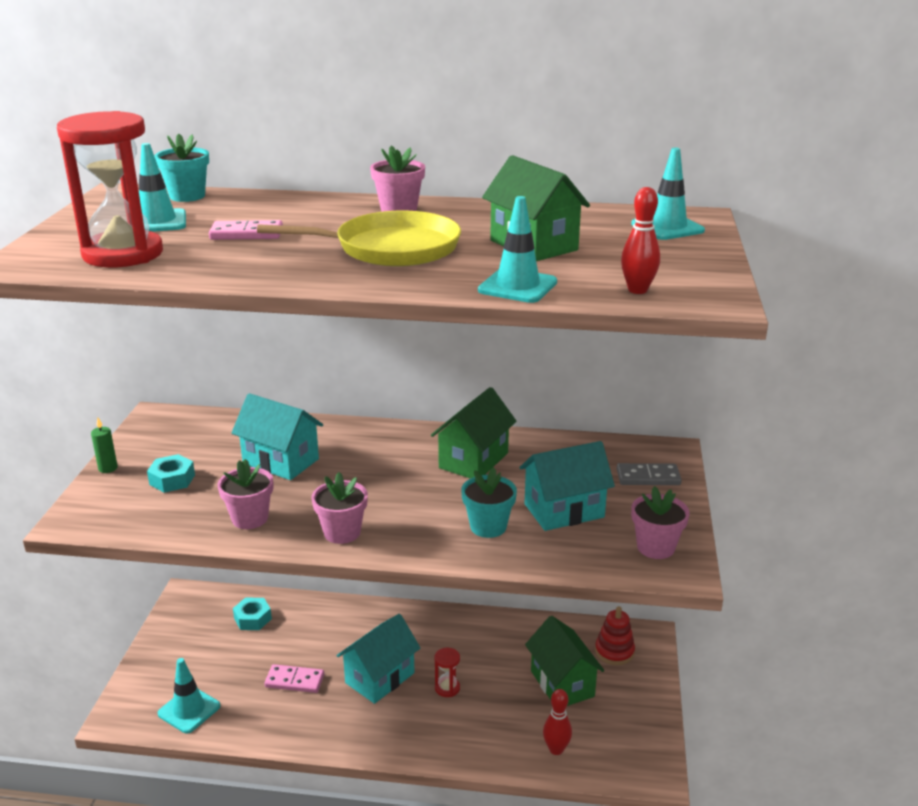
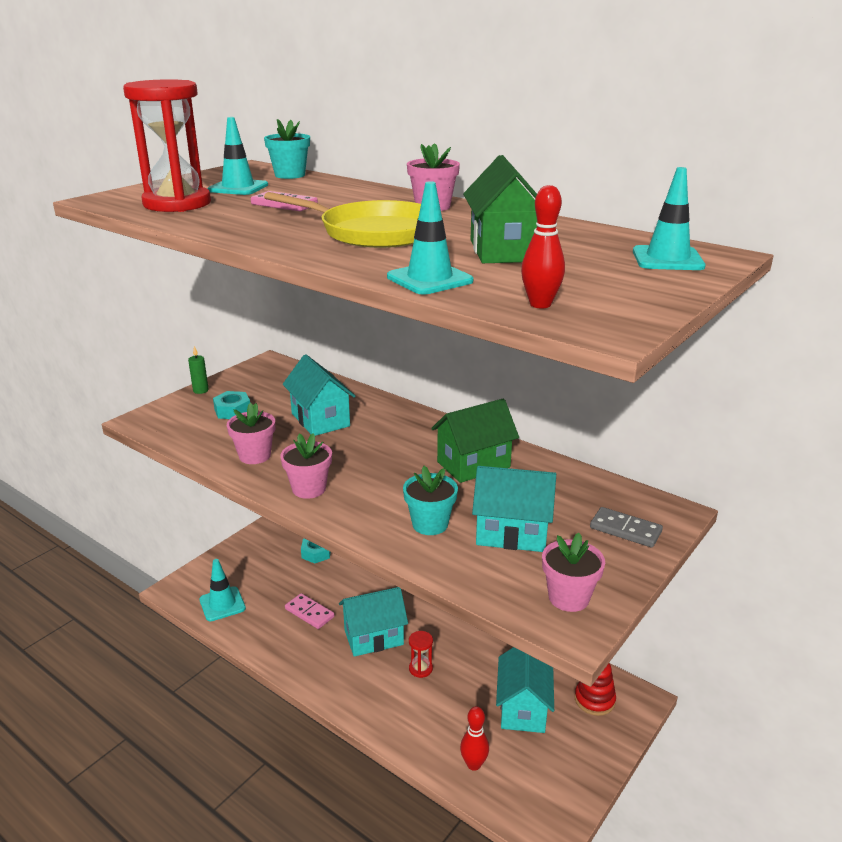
camera: 30 degrees right, 0 degrees up
(562, 684) = (523, 708): green house -> turquoise house

